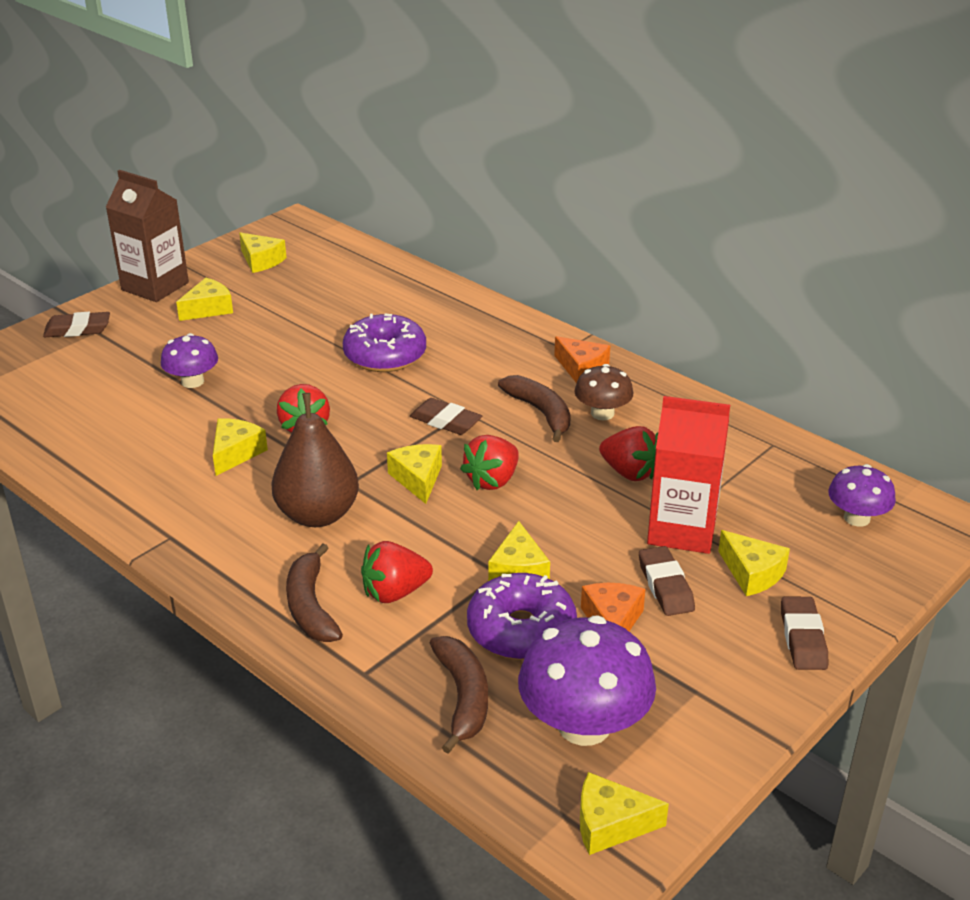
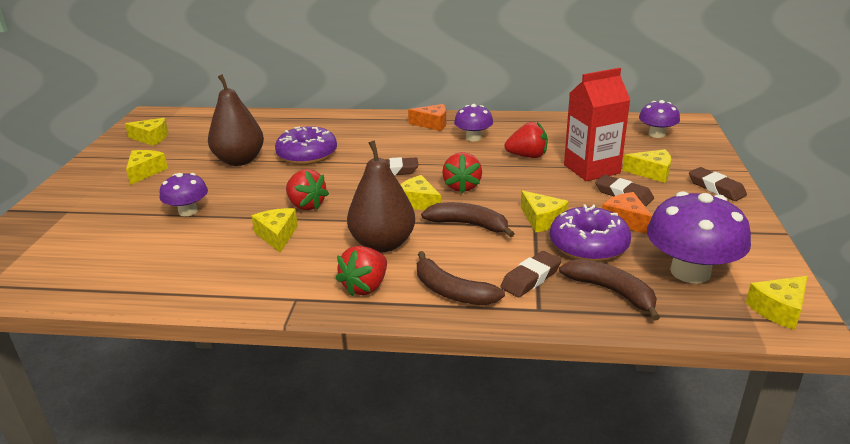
camera: 35 degrees left, 5 degrees down
(77, 329) = (48, 215): brown eraser -> brown eraser (530, 278)
(155, 286) = (84, 173): brown carton -> none
(310, 333) = (240, 160): none -> brown pear
(395, 592) = (491, 260): red strawberry -> red strawberry (365, 287)
(541, 413) = (440, 149): brown banana -> brown banana (468, 225)
(602, 413) = (473, 138): brown mushroom -> purple mushroom

